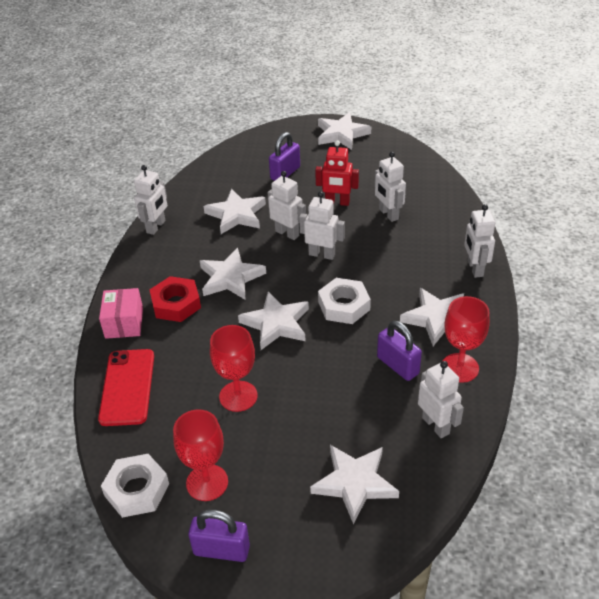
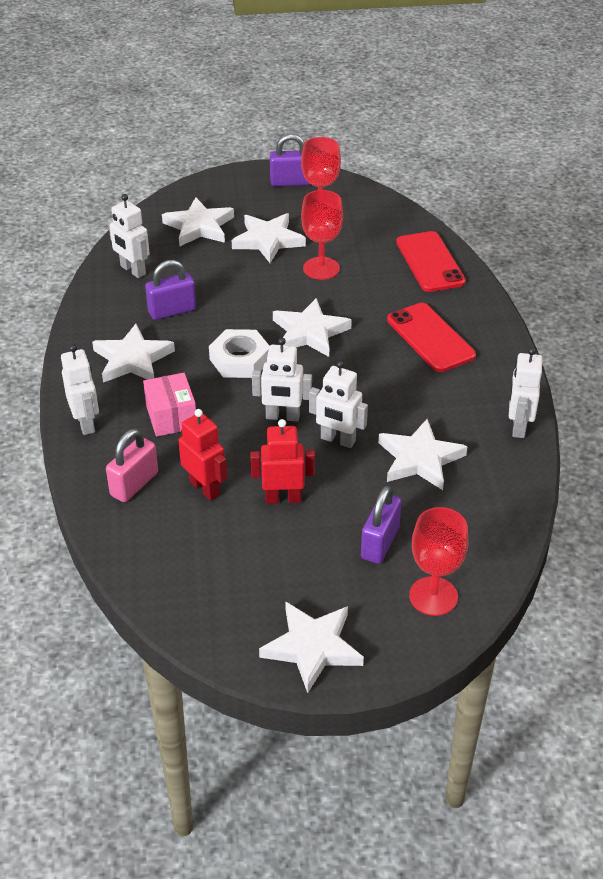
camera: 165 degrees right, 0 degrees up
(124, 323) = (474, 312): pink box -> pink box (171, 417)
(137, 490) = (374, 202): white nut -> none
(176, 304) = (430, 338): red nut -> red phone
(231, 278) = (383, 373): white star -> white star (268, 240)
(388, 214) = (205, 488): white robot -> red robot
(398, 365) = (172, 311): purple padlock -> purple padlock turned 60 degrees counterclockwise
(437, 222) = (134, 484): none -> pink padlock
(459, 368) = (109, 317): red goblet -> red goblet (433, 596)

